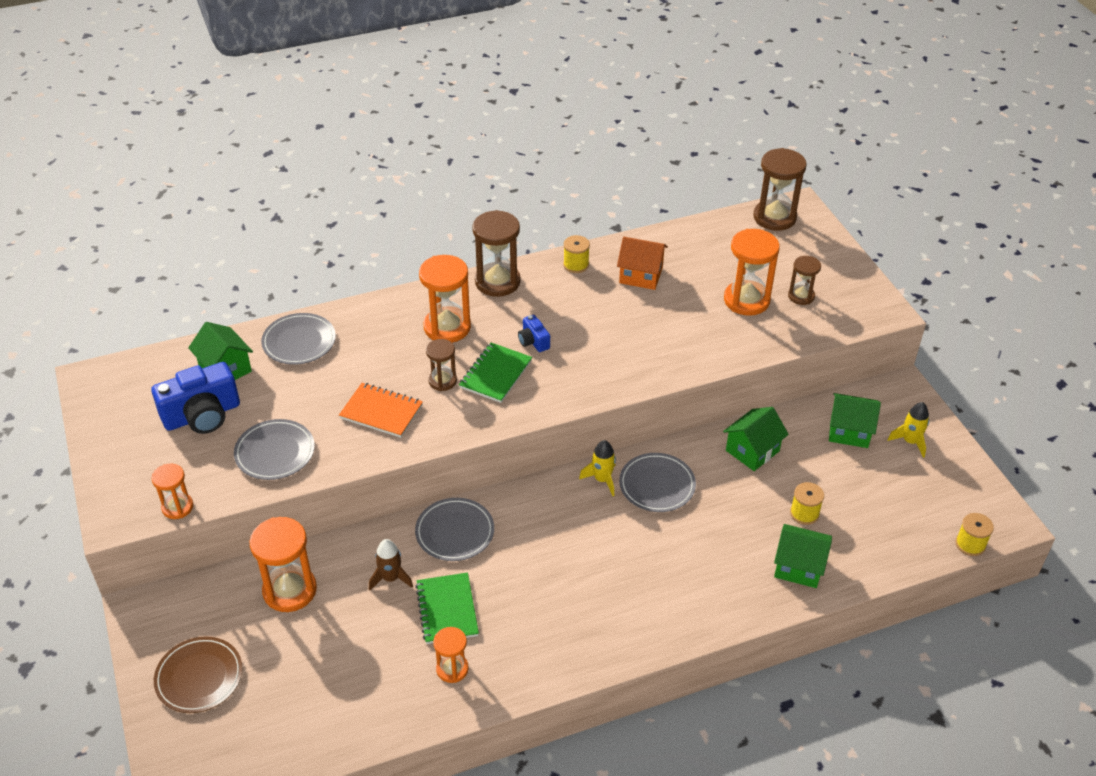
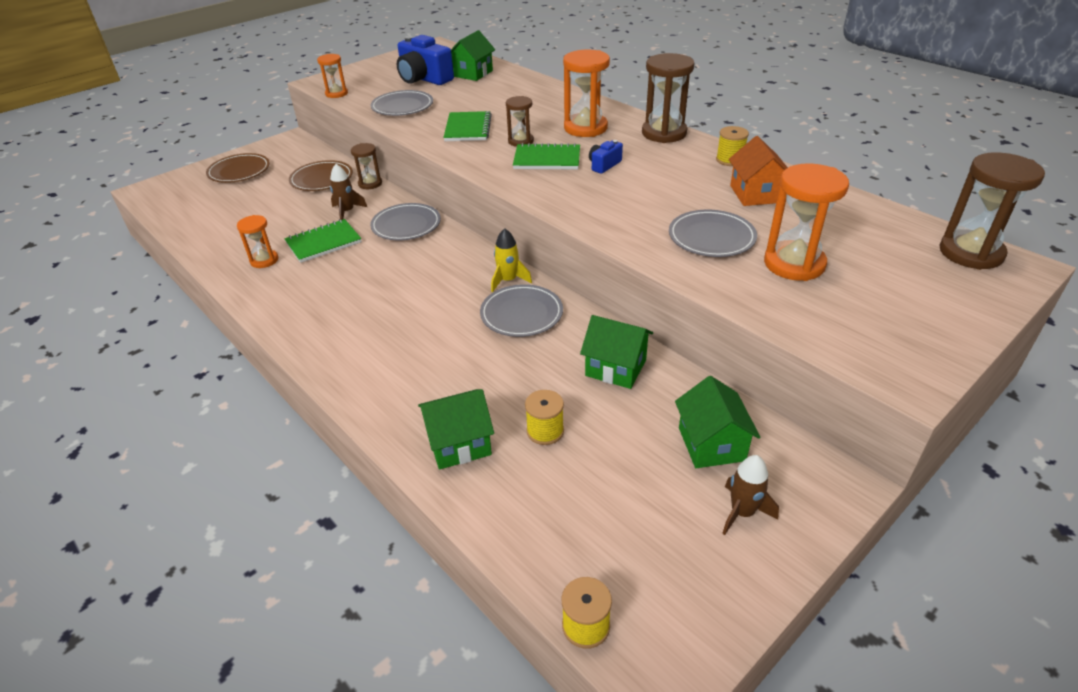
camera: 70 degrees right, 5 degrees down
(290, 590) = (321, 179): orange hourglass -> brown plate
(299, 342) = (519, 86): grey plate -> grey plate (711, 237)
(381, 412) = (468, 128): orange notebook -> green notebook
(799, 567) = (459, 444): green house -> green house turned 75 degrees clockwise
(801, 296) = (849, 301): brown hourglass -> brown hourglass (370, 183)
(910, 441) = (742, 512): yellow rocket -> brown rocket

